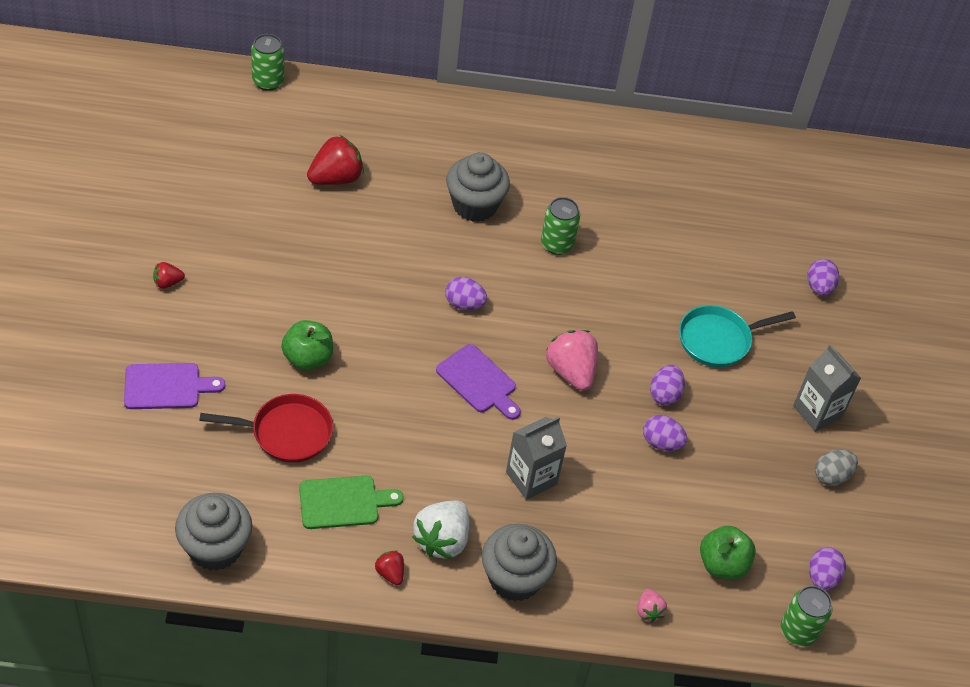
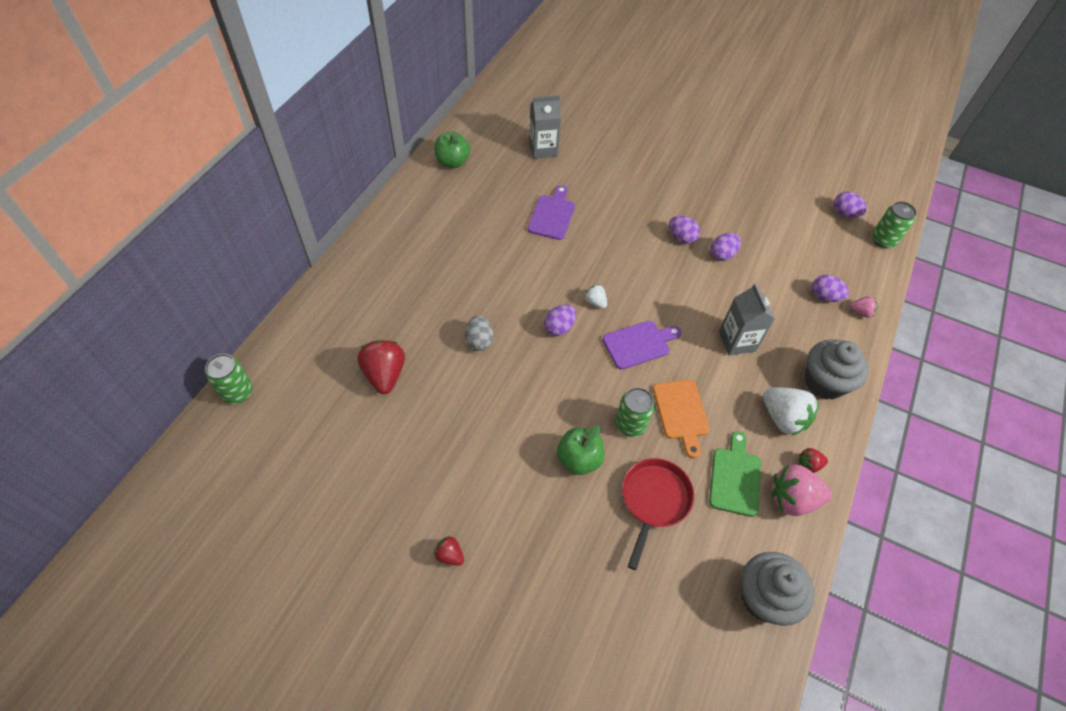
camera: 65 degrees left, 5 degrees up
(166, 386) = (575, 591): purple cutting board -> purple cutting board (552, 215)
(167, 283) = (449, 555): red strawberry -> red strawberry turned 120 degrees clockwise
(404, 438) = (681, 413): none -> orange cutting board
(474, 205) = (460, 287): grey cupcake -> none
(516, 329) = (595, 302): none -> white strawberry
(557, 244) = (522, 249): green can -> green can (630, 425)
(571, 371) = (646, 283): pink strawberry -> pink strawberry (792, 499)
(719, 340) = (642, 192): turquoise pan -> none
(722, 564) = (828, 259): green apple -> green apple (452, 162)
(817, 412) = (716, 166): grey carton -> grey carton (543, 149)
(819, 287) = (614, 127): purple egg -> purple egg (824, 296)
(831, 476) = (768, 179): grey egg -> grey egg (479, 341)

